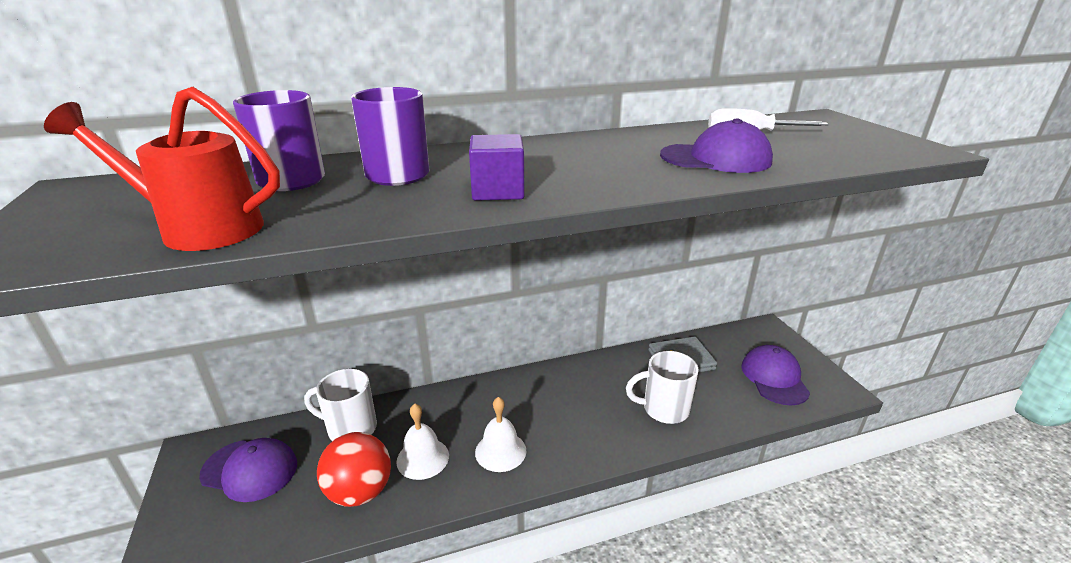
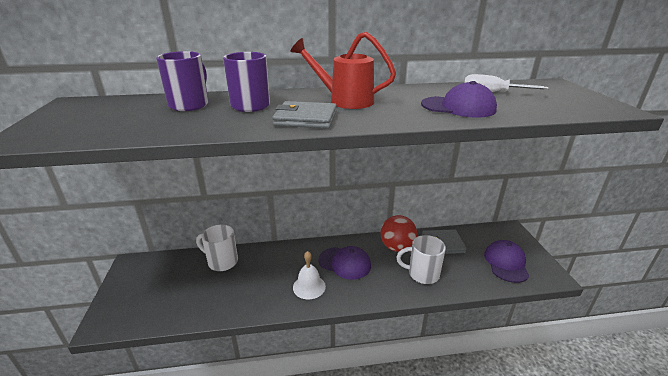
camera: 10 degrees right, 0 degrees up
(200, 228) = (128, 129): red watering can -> red watering can (345, 101)
(250, 470) = (160, 278): purple cap -> purple cap (345, 263)
(360, 491) = (219, 299): red ball -> red ball (397, 247)
(423, 458) = (260, 284): white bell -> none
(498, 191) = (305, 119): purple cube -> grey wallet

